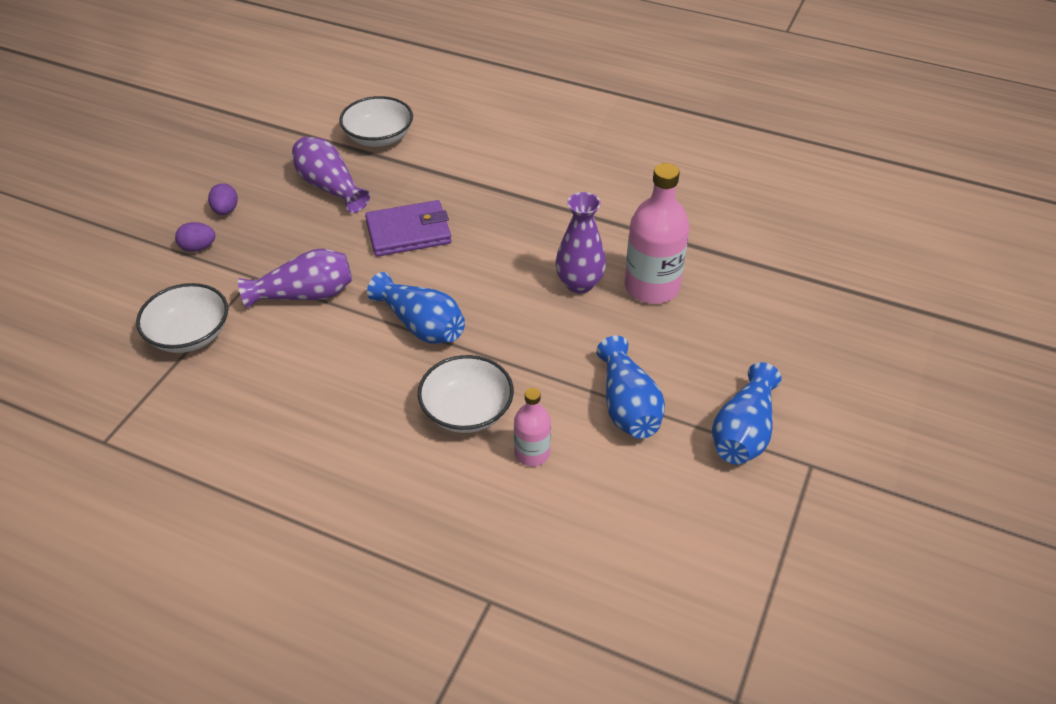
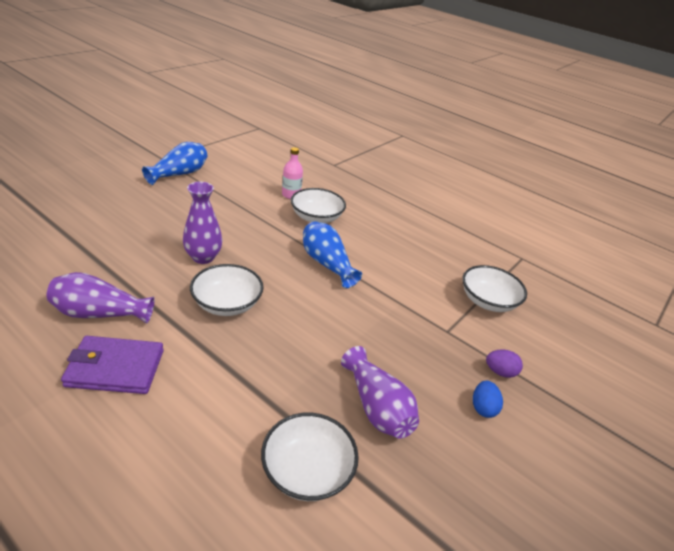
camera: 170 degrees left, 10 degrees down
(226, 210) = (483, 408): purple egg -> blue egg
(305, 295) = (406, 305): purple vase -> purple vase (100, 313)
(409, 232) = (312, 333): purple wallet -> purple wallet (115, 368)
(513, 237) = (227, 304): none -> white bowl
(627, 406) = (228, 197): blue vase -> none
(652, 287) = (155, 242): pink bottle -> none

